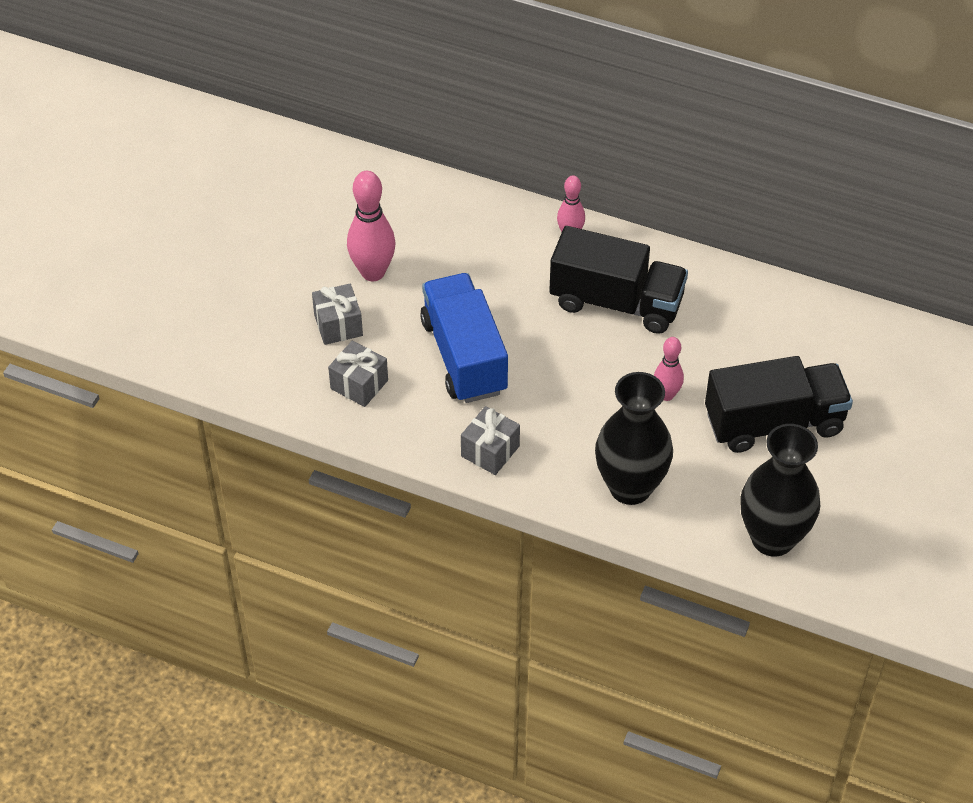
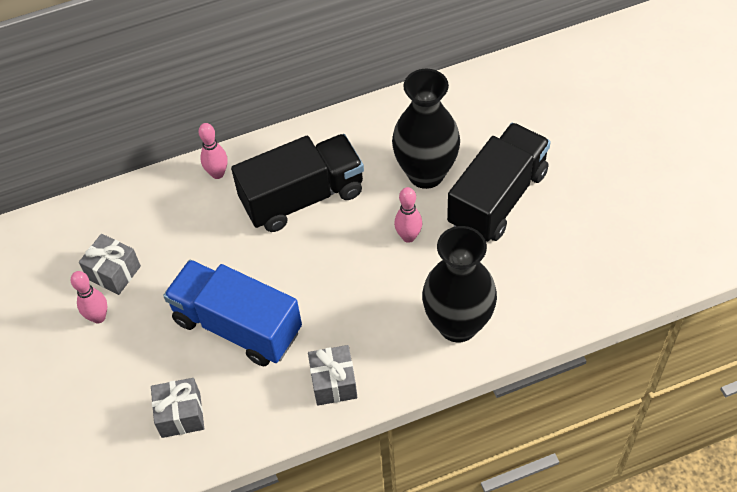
camera: 40 degrees left, 5 degrees up
(338, 325) = (114, 381): grey gift -> grey gift (114, 272)
(373, 272) = (98, 317): pink bowling pin -> pink bowling pin, size x0.60
(772, 538) = (585, 280): black vase -> black vase (426, 173)

